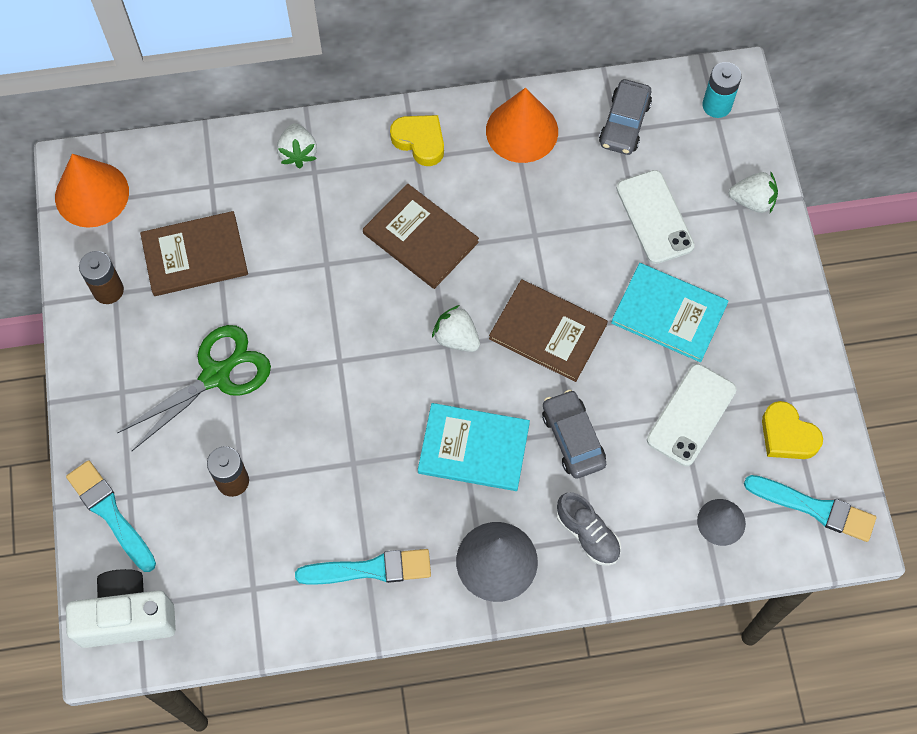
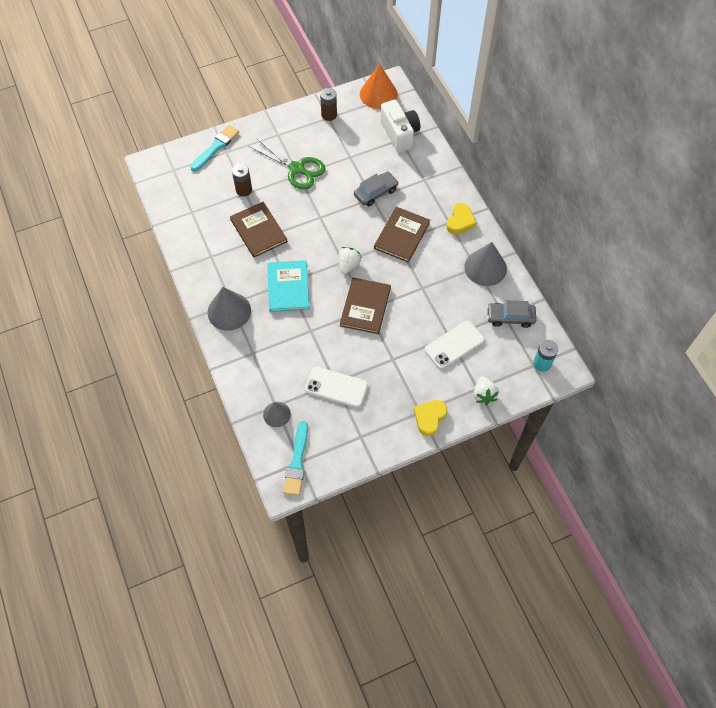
camera: 75 degrees right, 5 degrees down
(127, 617) = (167, 167): white camera -> white camera (399, 134)
(195, 255) = (359, 143): brown book -> brown book (258, 230)
(298, 153) = (432, 170): white strawberry -> none
(370, 569) = (212, 257): turquoise brush -> none
(522, 131) = (485, 267): orange cone -> grey cone
(572, 438) = (306, 331): grey car -> grey car (375, 192)
(587, 534) = (253, 350): grey shoe -> none
(669, 313) = (395, 364): turquoise book -> none
(787, 435) = (338, 440): yellow heart -> yellow heart (429, 418)

